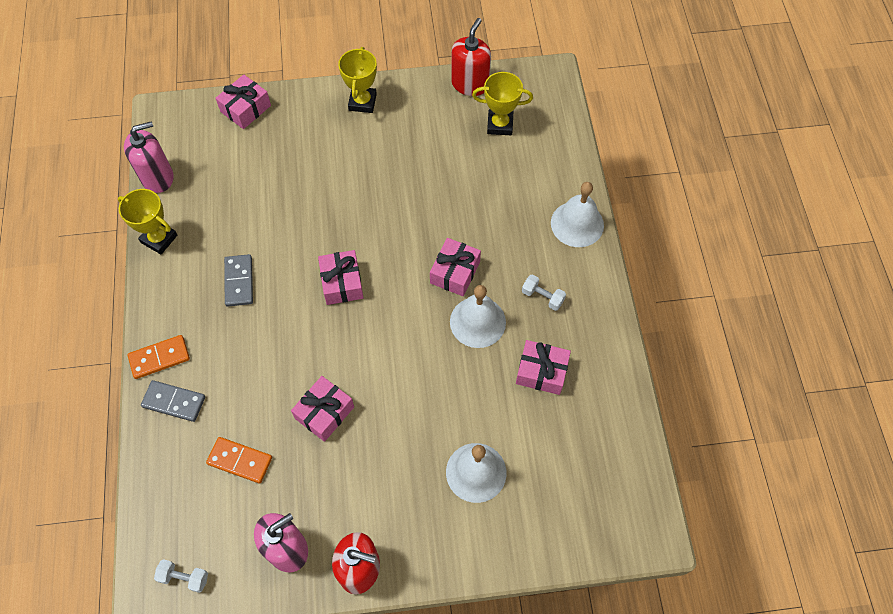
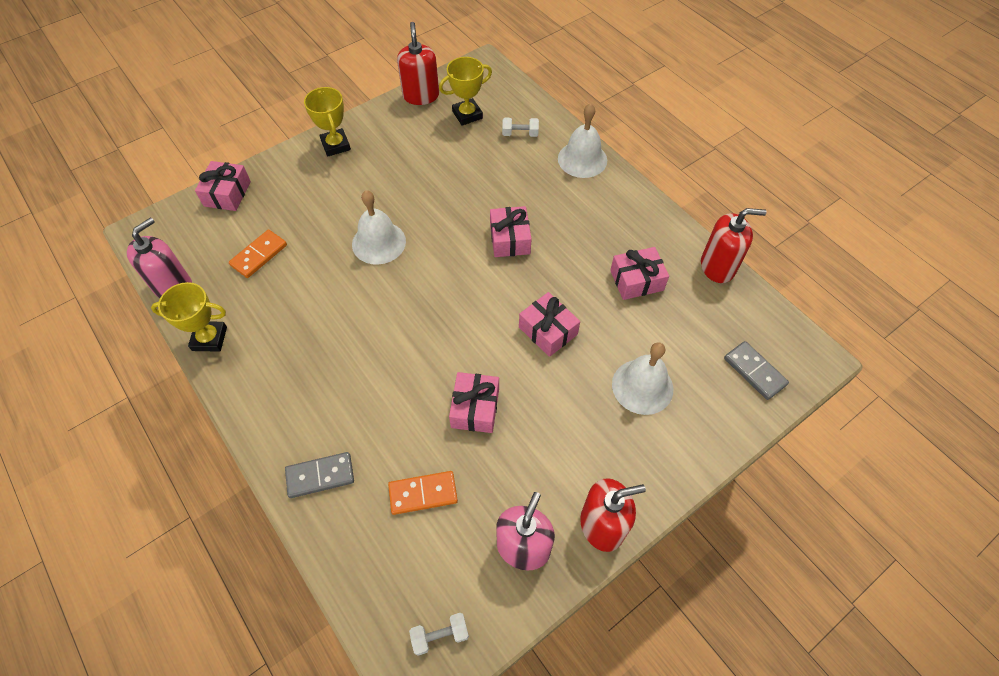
camera: 30 degrees left, 5 degrees down
(159, 358) = (279, 444): orange domino -> orange domino (259, 255)
(239, 281) = (316, 338): grey domino -> grey domino (754, 371)
(342, 283) = (416, 293): pink gift -> pink gift (548, 331)
(477, 322) = (556, 268): white bell -> white bell (378, 242)
(542, 297) = (595, 224): white dumbbell -> white dumbbell (520, 134)
(628, 398) = (717, 266): none -> red soap dispenser

